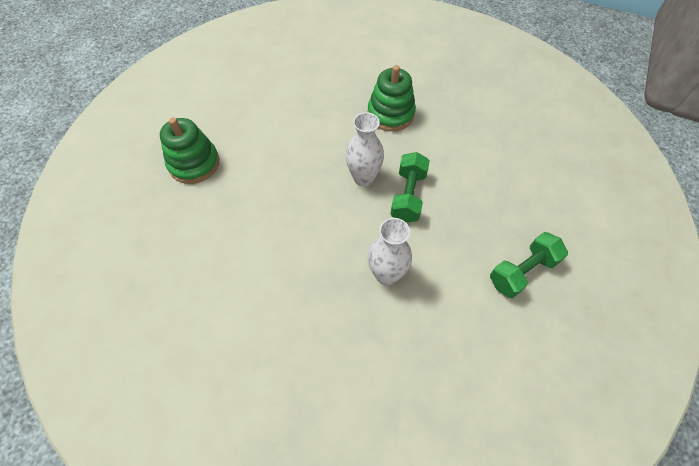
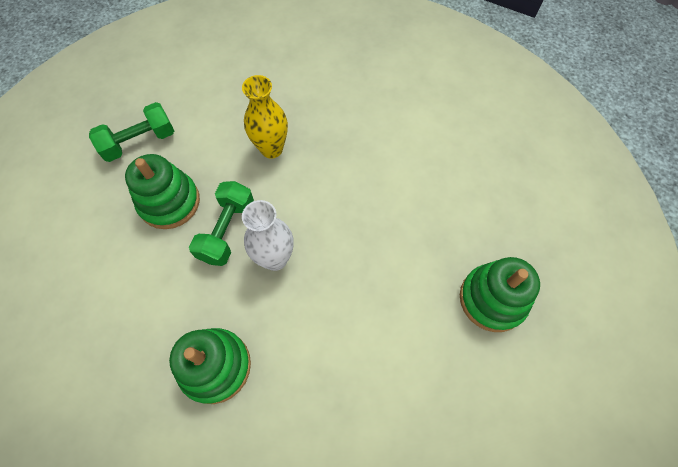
camera: 175 degrees left, 5 degrees up
(386, 274) = (271, 149): white vase -> yellow vase
(466, 215) = (169, 202): none -> green stacking toy

